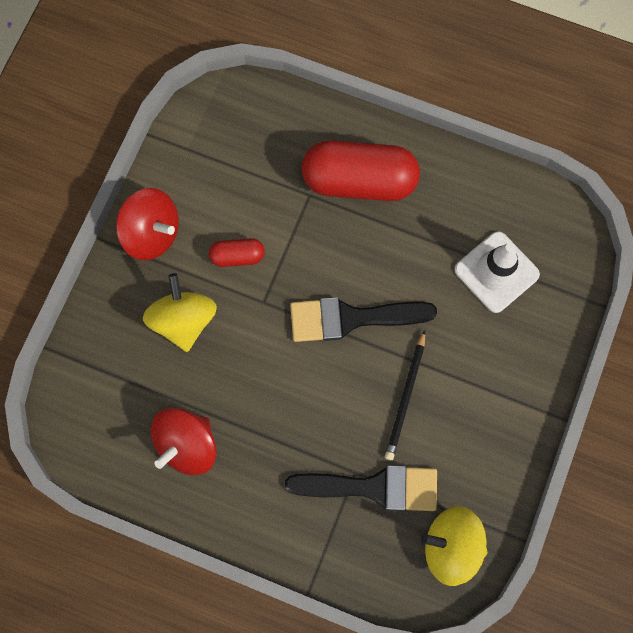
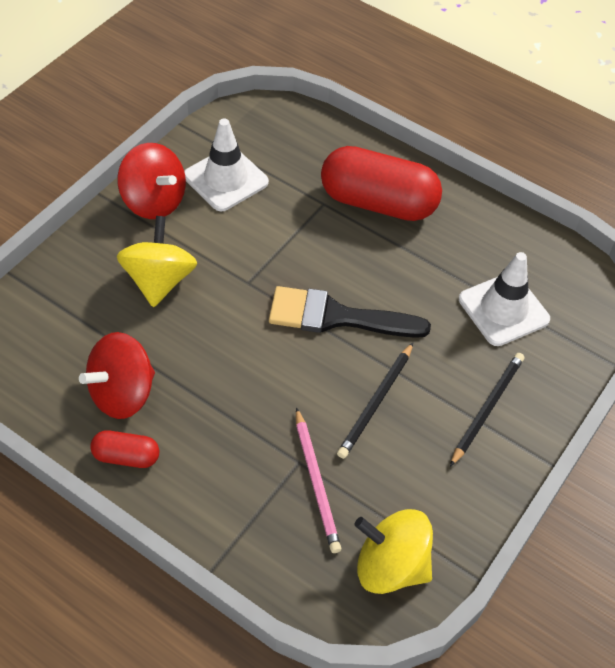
camera: 10 degrees right, 20 degrees down
(211, 190) = (226, 179): none -> white traffic cone
(237, 256) = (234, 238): red capsule -> red capsule (126, 457)
(374, 487) = (316, 482): black brush -> pink pencil
(501, 379) = (487, 408): none -> black pencil

